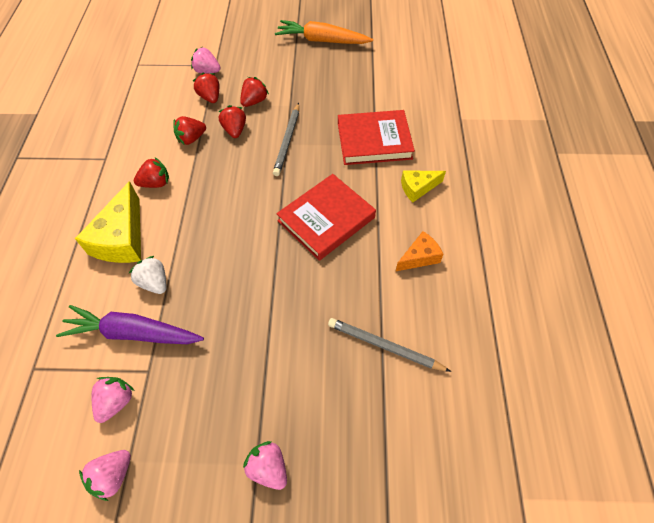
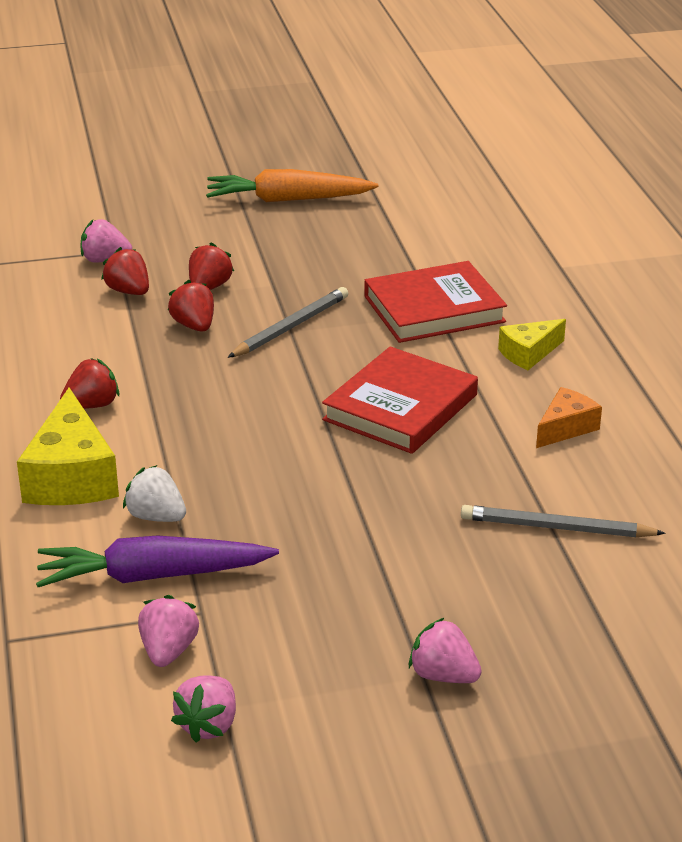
camera: 15 degrees left, 25 degrees down
(191, 139) = (124, 345): red strawberry -> none
(287, 141) = (291, 327): grey pencil -> grey pencil turned 135 degrees counterclockwise

